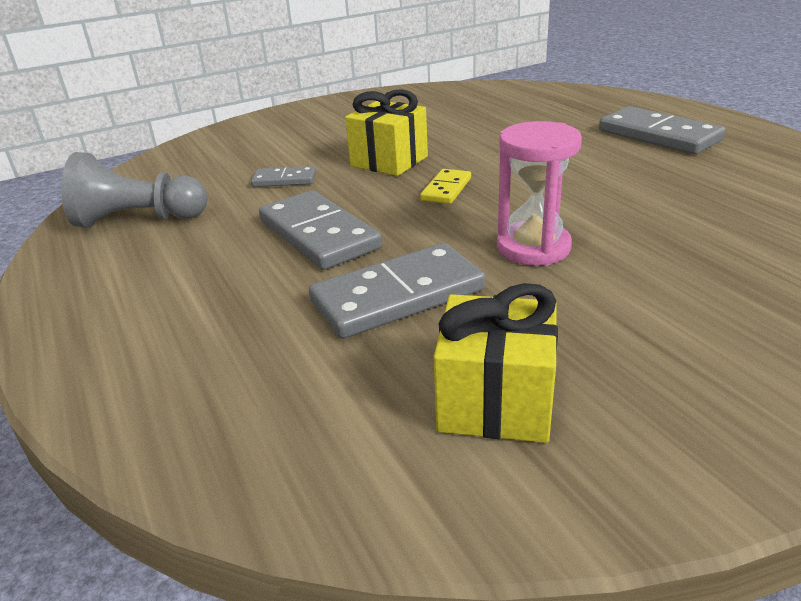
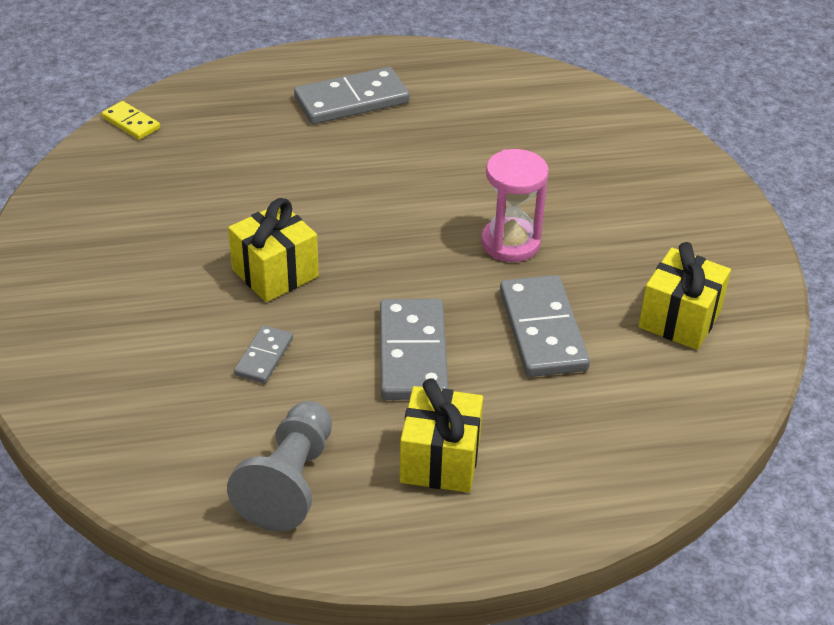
camera: 75 degrees left, 10 degrees up
(172, 278) = (440, 460): none -> yellow gift
(319, 234) = (412, 353): grey domino -> grey domino turned 75 degrees counterclockwise
(446, 189) = (373, 255): yellow domino -> yellow domino (131, 123)

